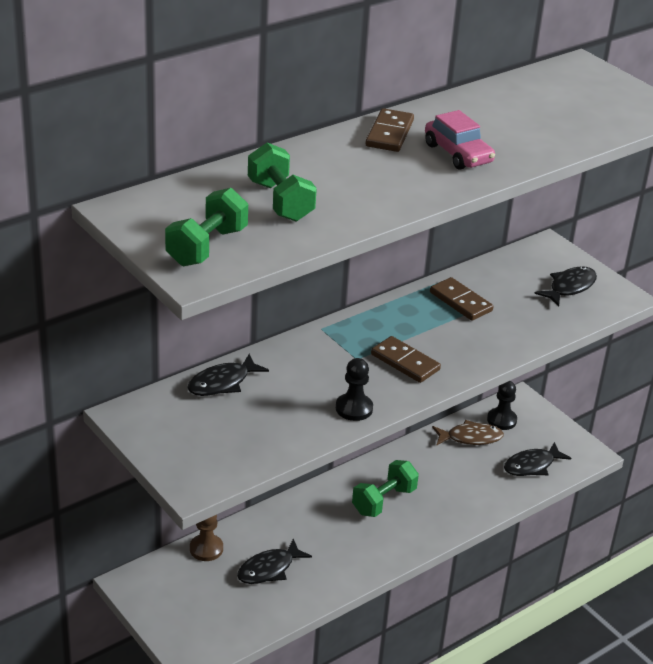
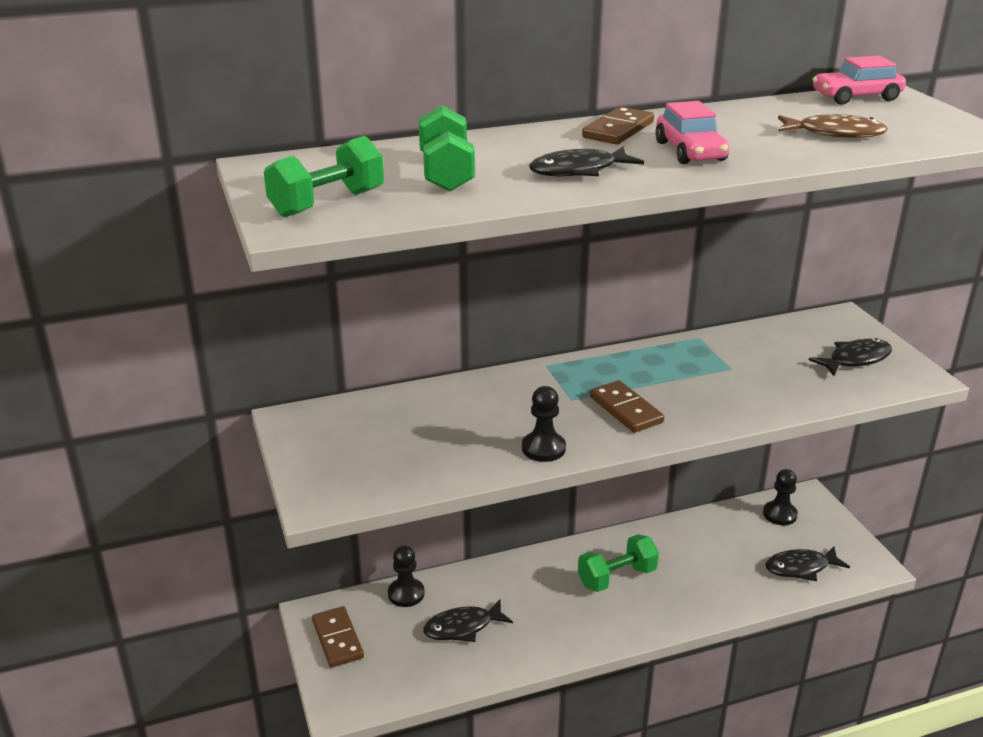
camera: 20 degrees right, 5 degrees down
(206, 549) = (406, 594): brown pawn -> black pawn
(222, 383) = (411, 403): black fish -> black fish (579, 171)
(461, 301) = (718, 358): brown domino -> brown domino (338, 639)
(470, 438) = (738, 527): brown fish -> brown fish (834, 133)
(559, 73) = (856, 97): none -> pink car

